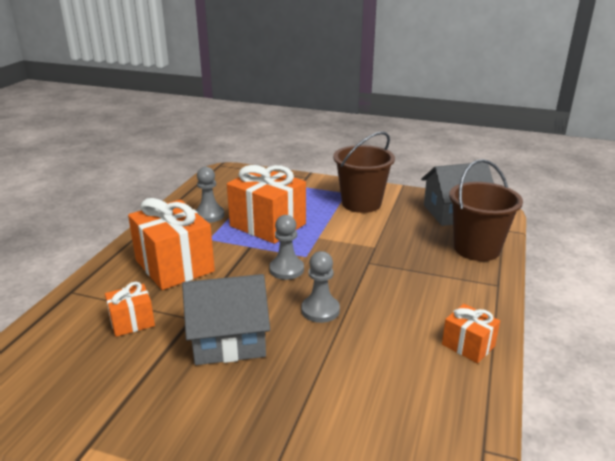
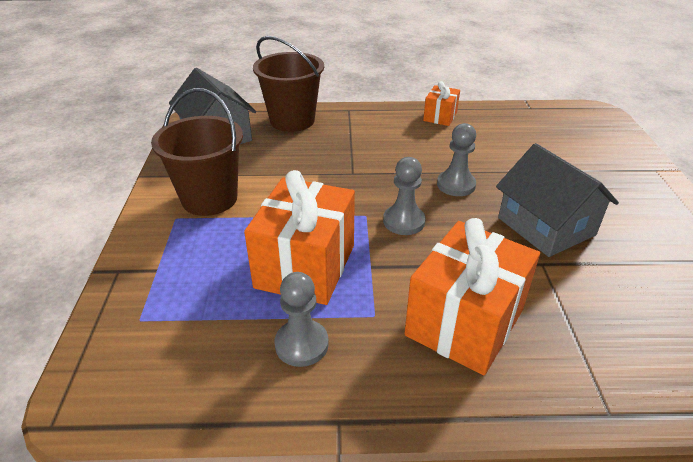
camera: 110 degrees left, 10 degrees up
(132, 322) = (594, 308): orange gift -> none

